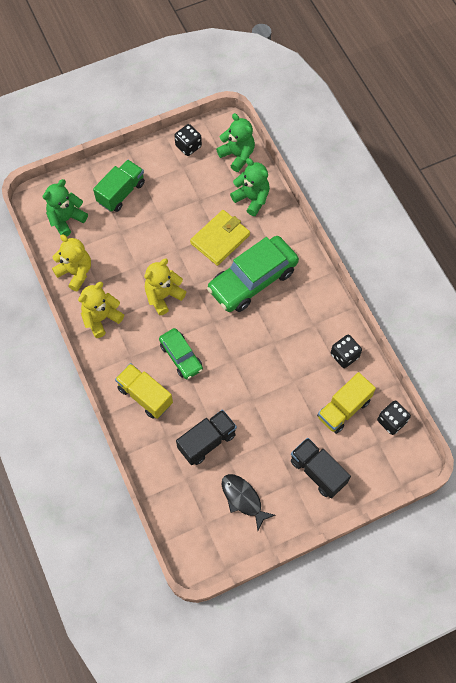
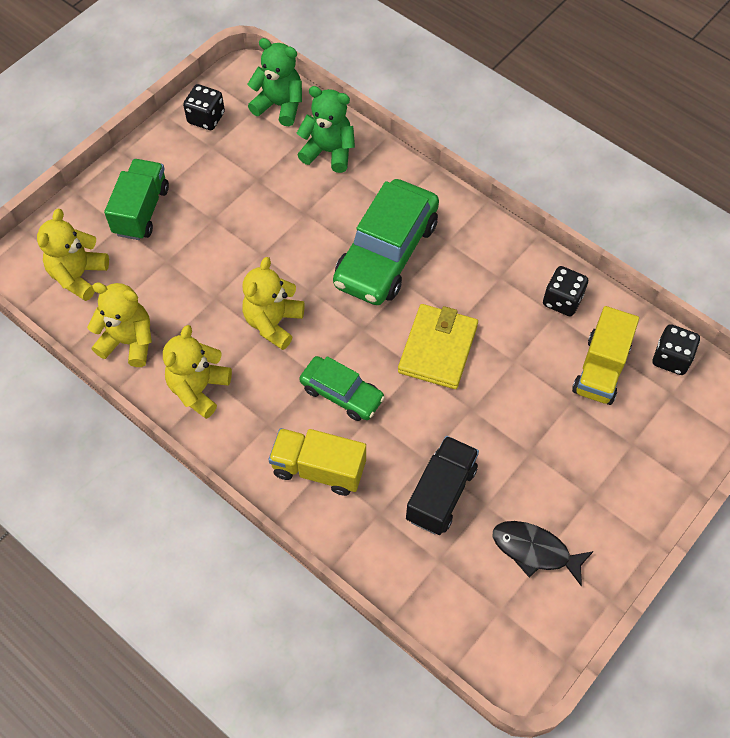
camera: 25 degrees left, 5 degrees down
(66, 219) = (78, 275): green teddy bear -> yellow teddy bear
(220, 239) = (313, 218): yellow wallet -> yellow wallet (437, 349)
(318, 471) = (614, 467): black truck -> none

